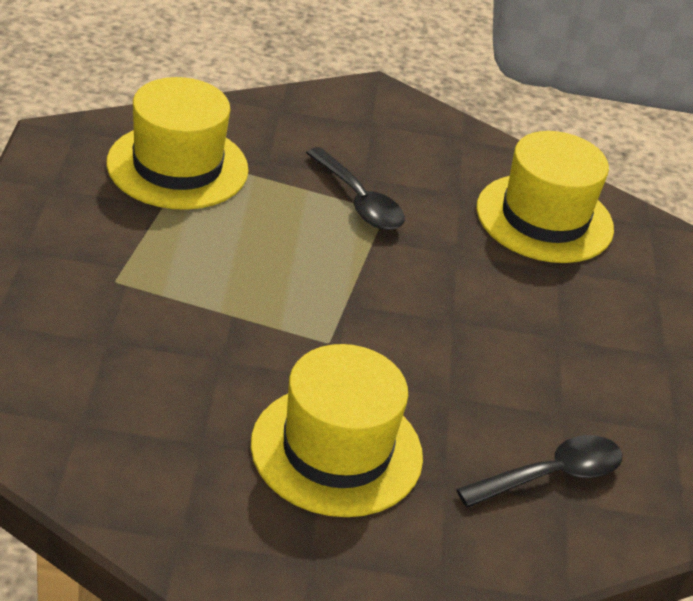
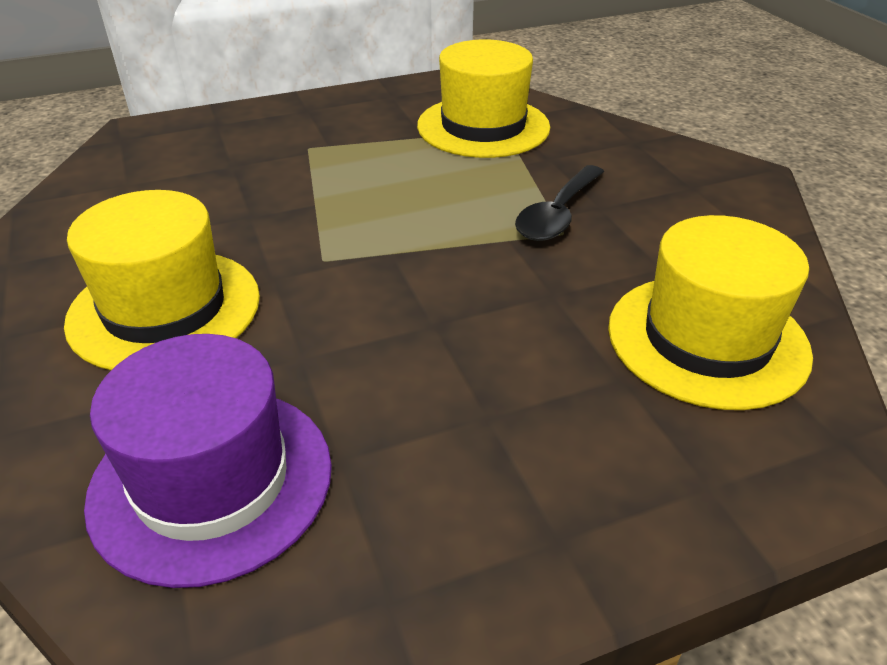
camera: 70 degrees right, 0 degrees up
(551, 476) = (212, 481): black spoon -> purple hat

